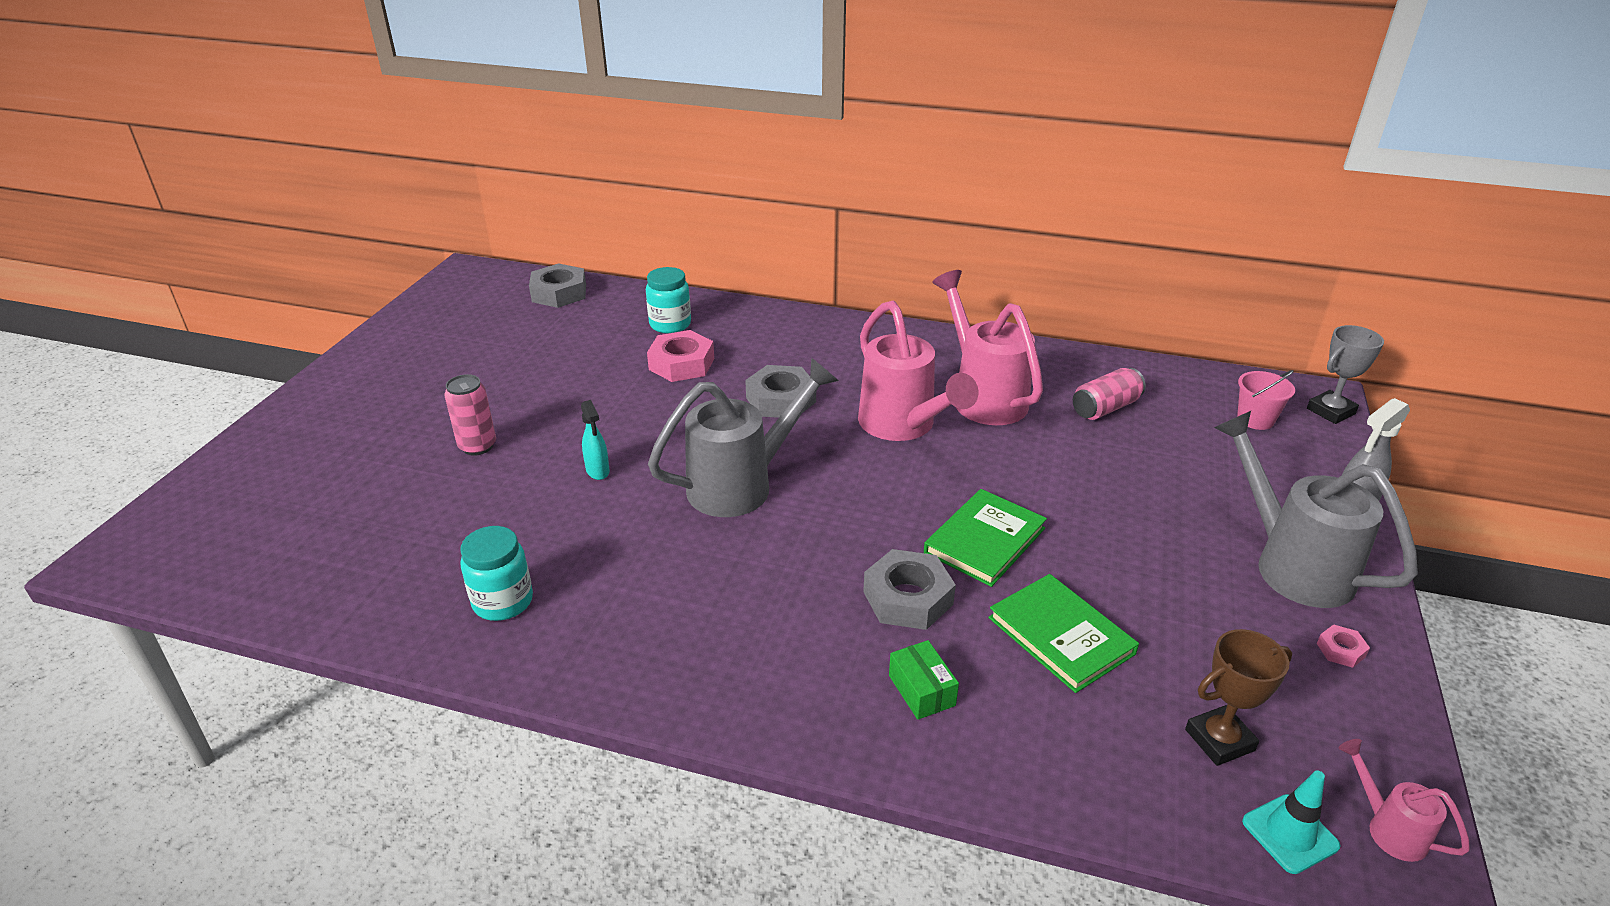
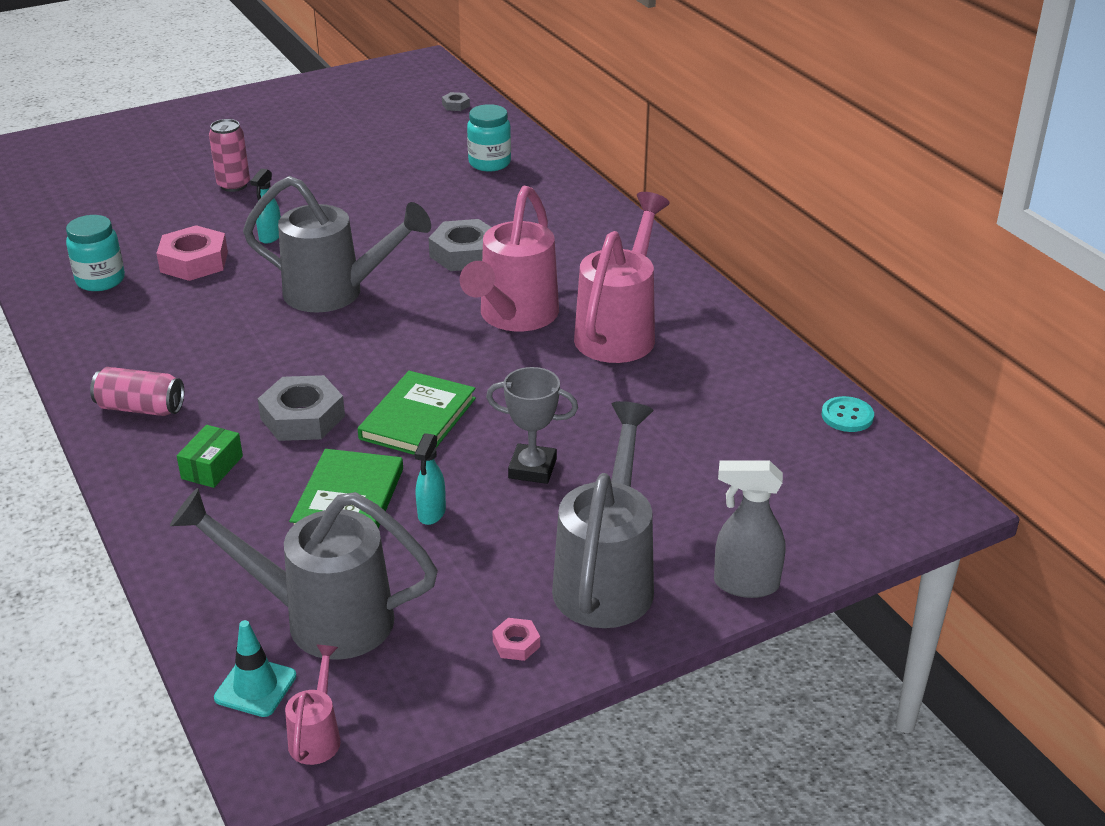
camera: 45 degrees right, 0 degrees up
(559, 293) = (456, 105): grey nut -> grey nut, size x0.47
(681, 364) = (445, 195): pink nut -> pink nut (194, 262)
(984, 540) = (417, 418): green book -> green book turned 60 degrees counterclockwise
(1105, 408) = (703, 394): pink can -> pink can (141, 408)
(1126, 602) = (431, 513): none -> turquoise spray bottle
(1193, 374) = (847, 416): none -> turquoise button
(1219, 740) = (320, 618): brown trophy -> grey watering can
(1255, 419) = (823, 478): pink bucket -> none
(1330, 411) = (918, 516): grey trophy -> grey trophy (532, 469)

